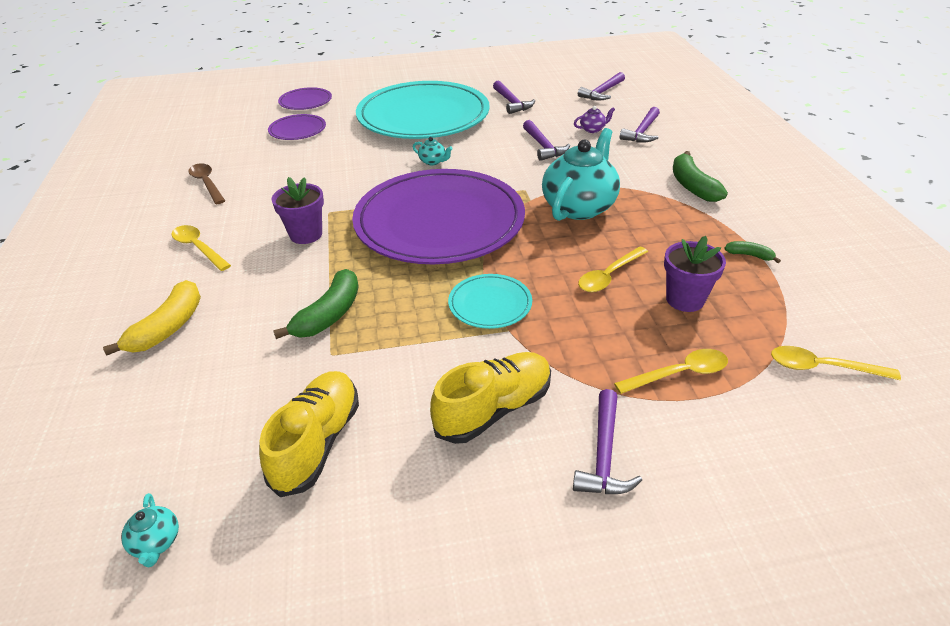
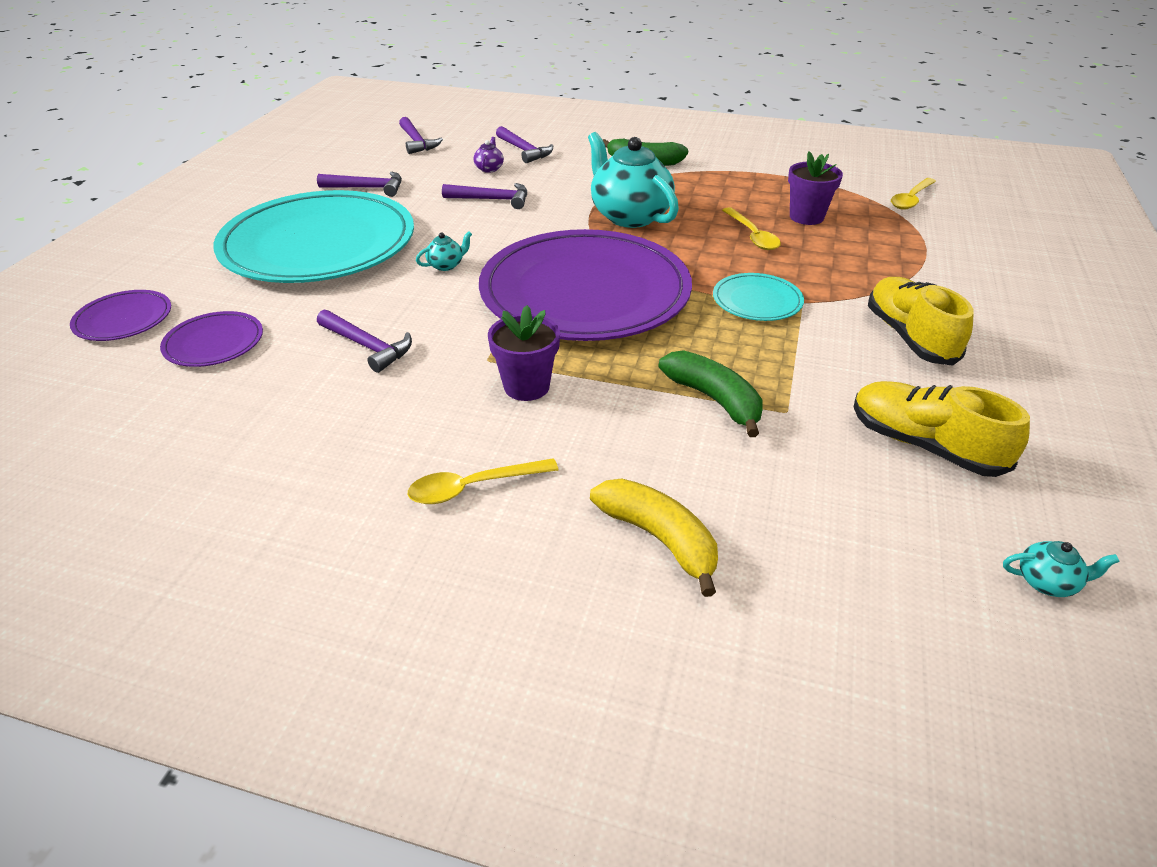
camera: 65 degrees left, 0 degrees up
(207, 183) = (279, 456): brown spoon -> none
(604, 455) = (977, 303): purple hammer -> purple hammer (368, 346)
(679, 374) = (897, 248): yellow spoon -> none
(749, 255) = (765, 176): green banana -> none

